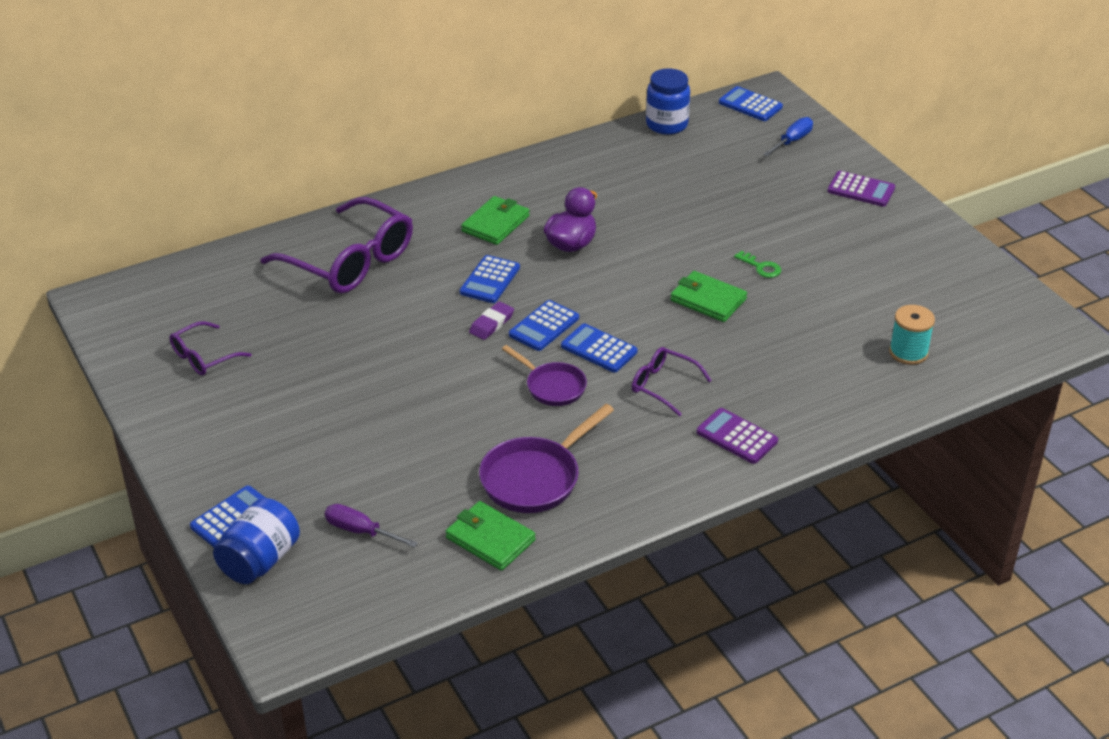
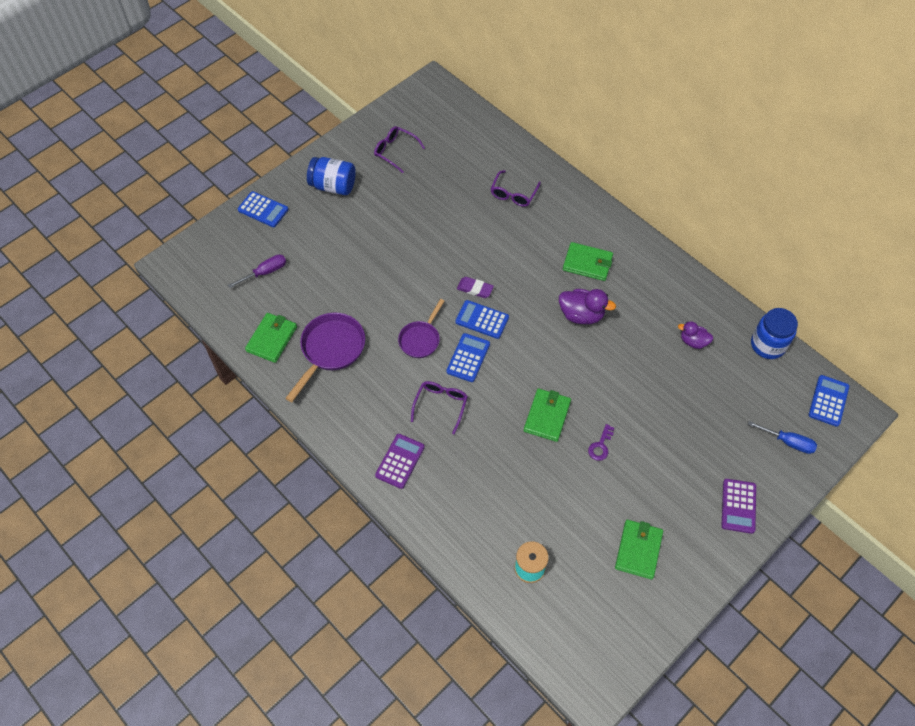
camera: 75 degrees right, 20 degrees up
(260, 560) = (233, 232): blue jar -> blue jar (333, 186)
(350, 261) = (513, 194): purple glasses -> purple glasses, size x0.50
(361, 531) = (265, 272): purple screwdriver -> purple screwdriver turned 45 degrees clockwise
(490, 280) = (521, 276): blue calculator -> none
(535, 478) = (330, 350): purple pan -> purple pan turned 90 degrees clockwise
(643, 172) = (693, 341): none -> purple duck
(761, 267) = (600, 446): green key -> purple key
(900, 268) = (638, 550): none -> green wallet

